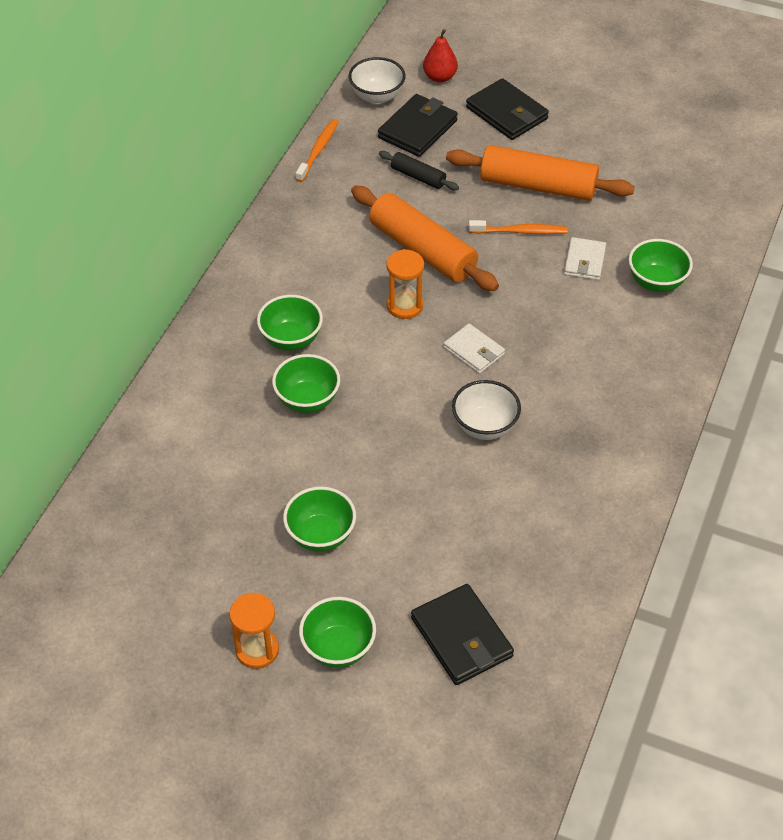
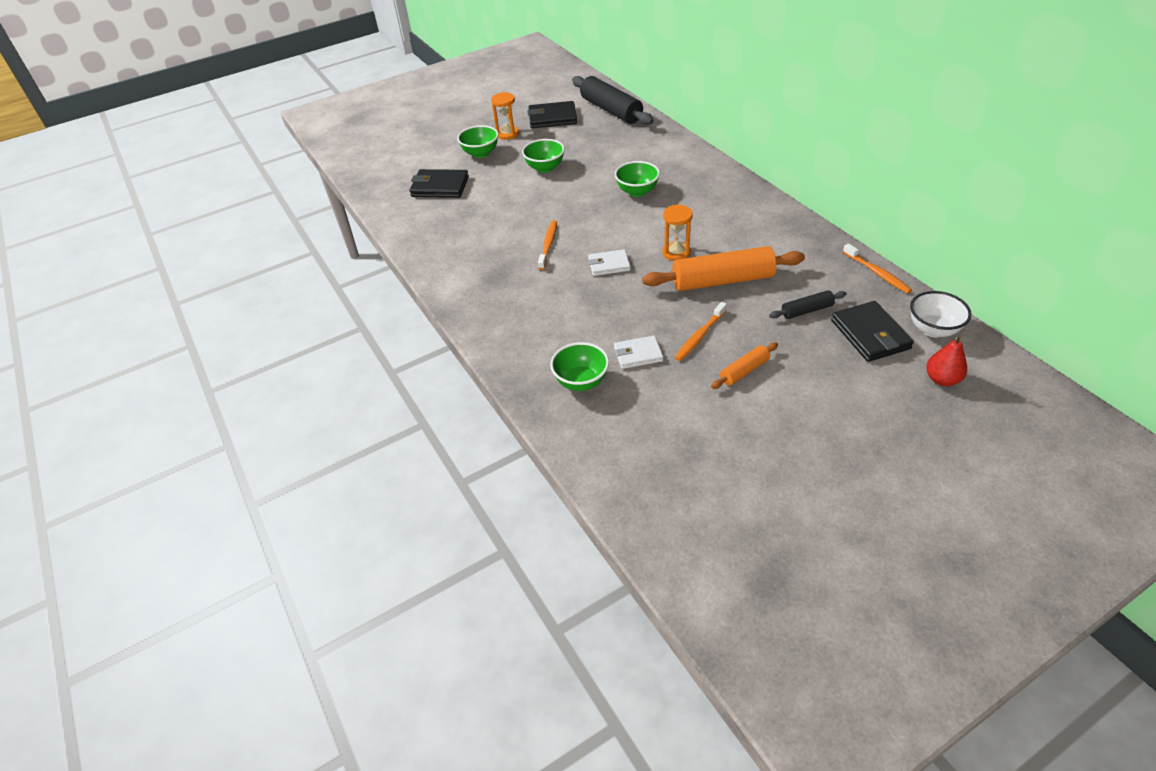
camera: 130 degrees right, 5 degrees down
(96, 549) = (611, 110): none -> black rolling pin
(291, 339) = (690, 201): green bowl -> none
(484, 426) = (548, 245): white bowl -> orange toothbrush
(507, 113) = (858, 399): black wallet -> black wallet (552, 118)
(538, 186) = (744, 371): orange rolling pin -> orange rolling pin, size x0.50
(584, 261) = (638, 354): white wallet -> white wallet turned 60 degrees counterclockwise

